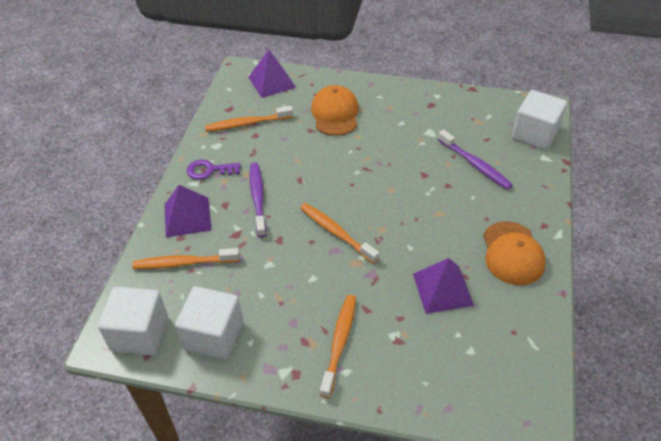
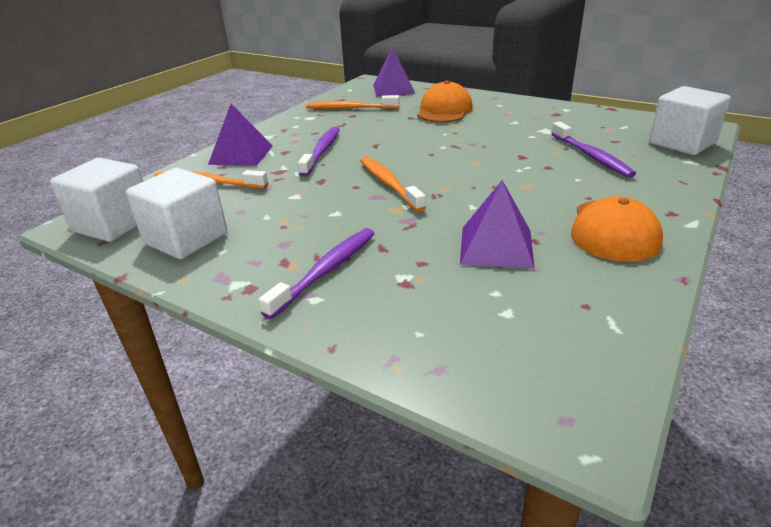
camera: 20 degrees right, 15 degrees down
(209, 170) = (289, 130): purple key -> none
(339, 343) = (326, 271): orange toothbrush -> purple toothbrush

